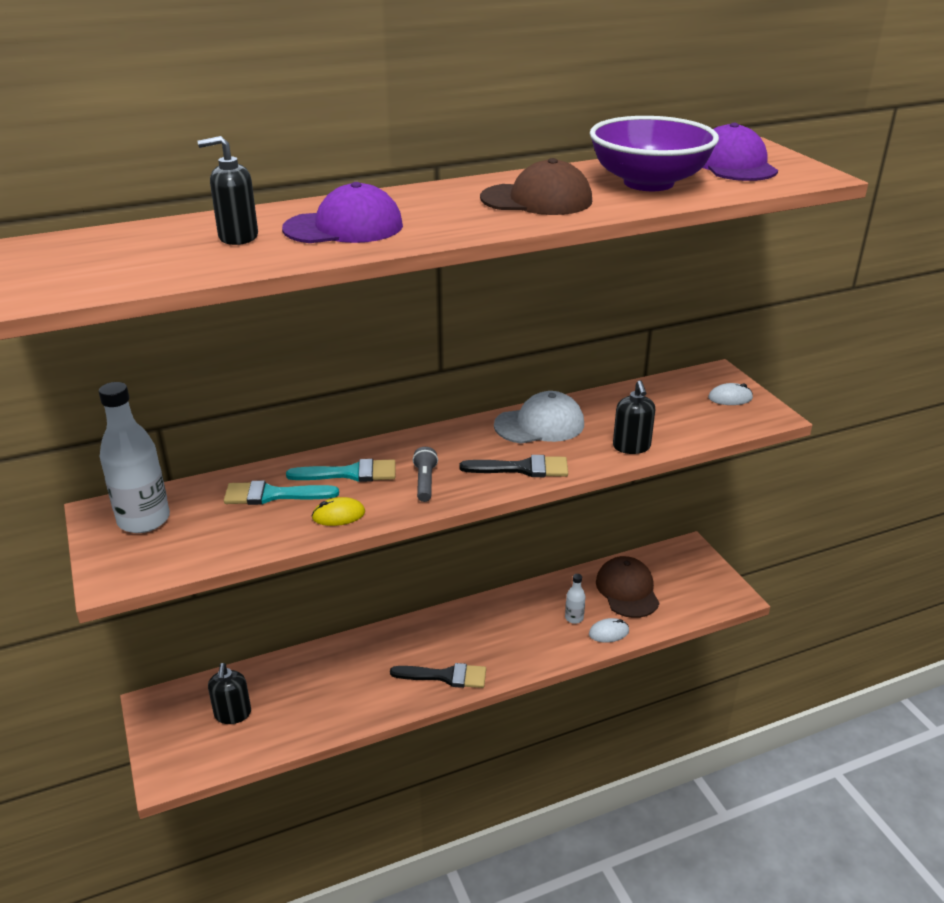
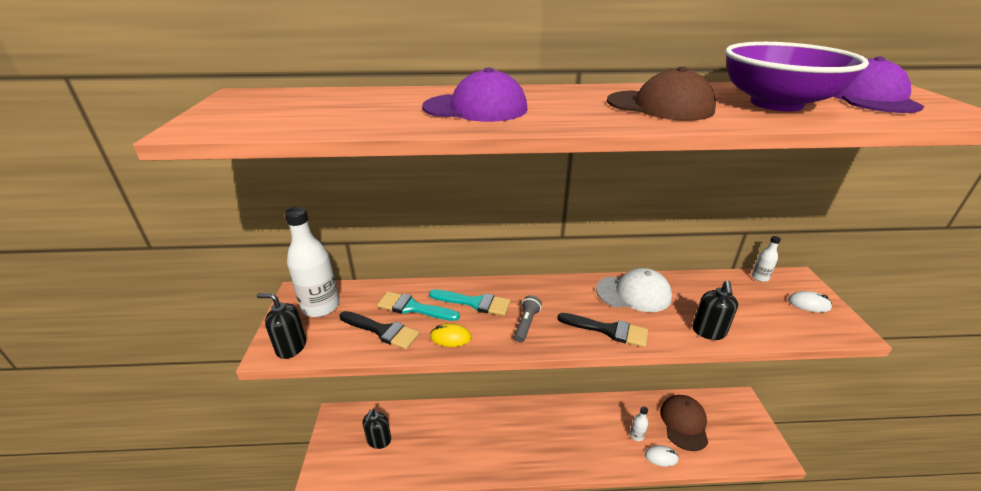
camera: 20 degrees right, 0 degrees up
(238, 237) = (386, 105): black soap dispenser -> black soap dispenser (291, 347)
(445, 676) = (527, 456): black brush -> black brush (382, 330)
(676, 380) = (760, 277): none -> white bottle

